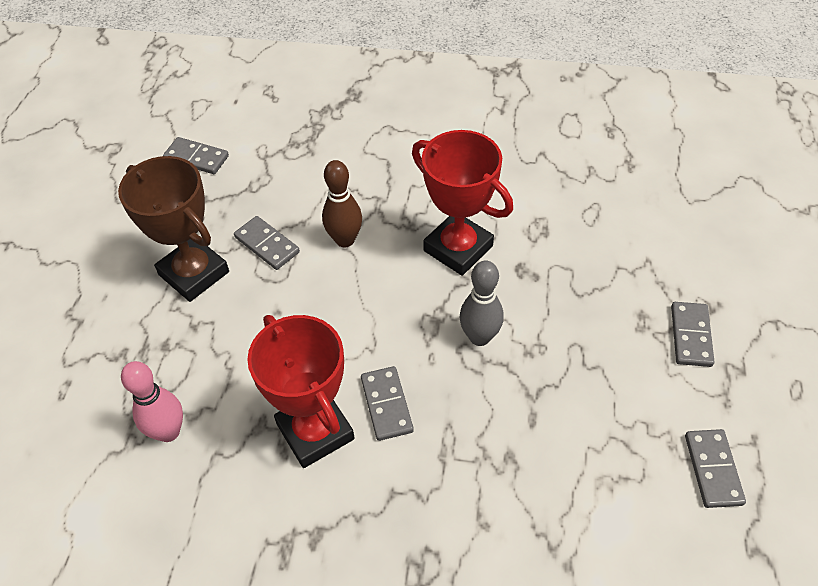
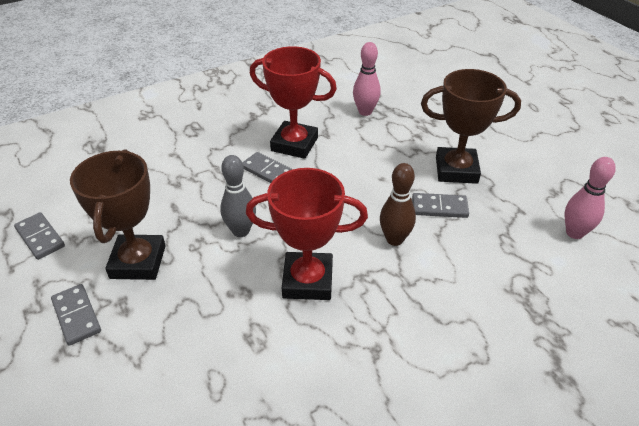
camera: 140 degrees right, 10 degrees down
(196, 158) = (574, 233): grey domino -> pink bowling pin
(607, 363) = (138, 262): none -> brown trophy

